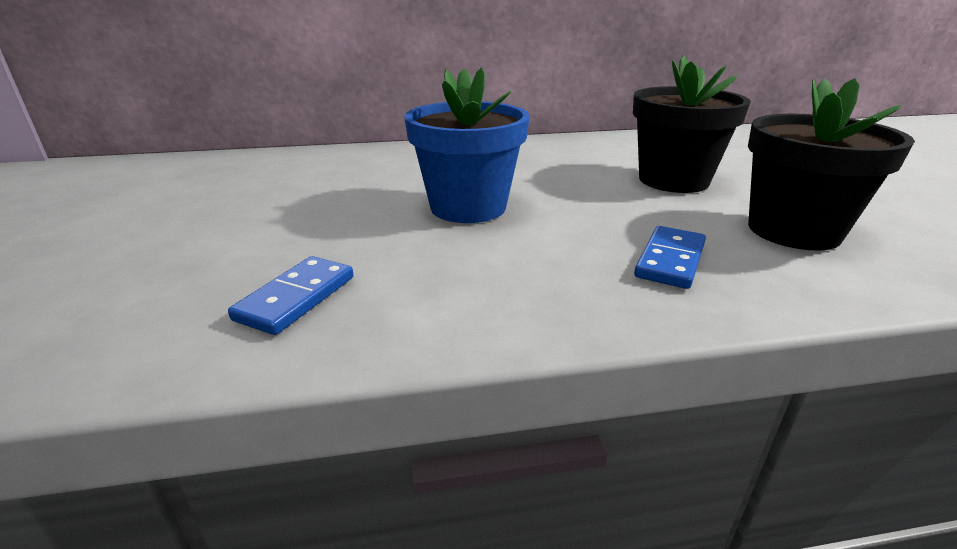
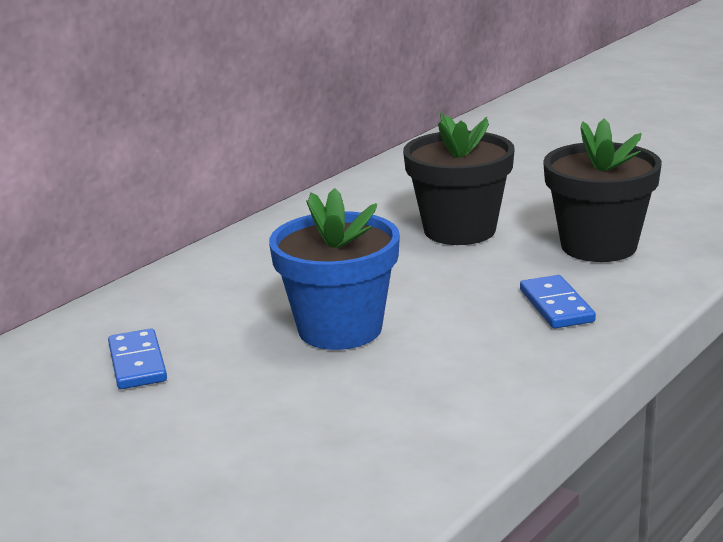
camera: 40 degrees left, 5 degrees down
(296, 298) = (360, 458): blue domino -> blue domino (137, 363)

